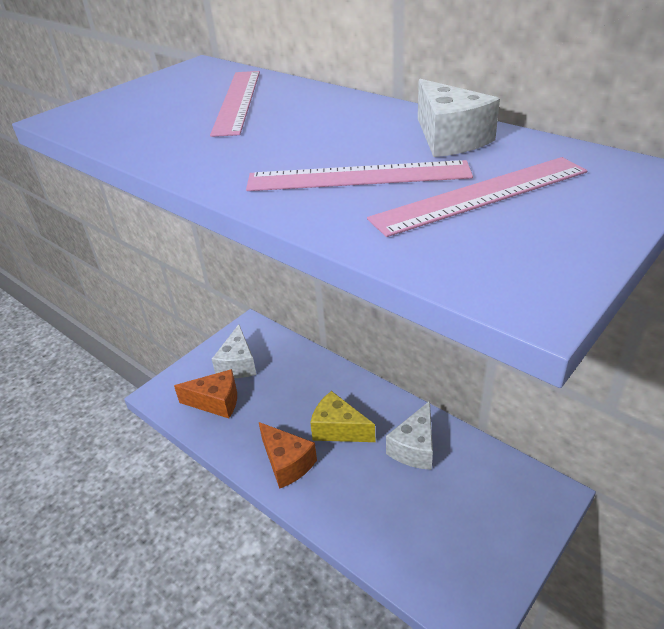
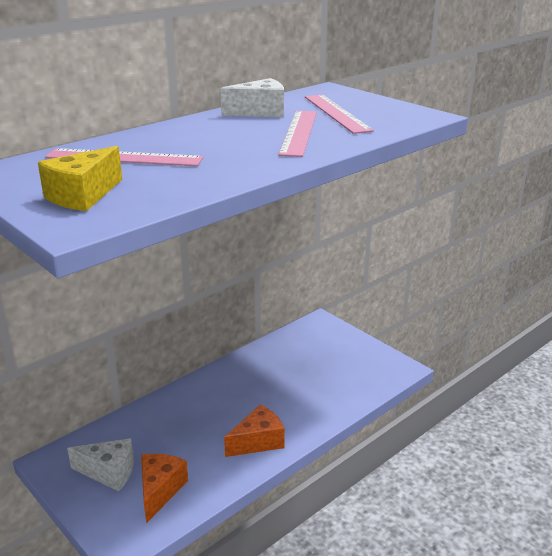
camera: 85 degrees left, 10 degrees down
(338, 429) = (231, 408): yellow cheese -> yellow cheese (82, 196)
(414, 448) = (264, 370): white cheese -> none

